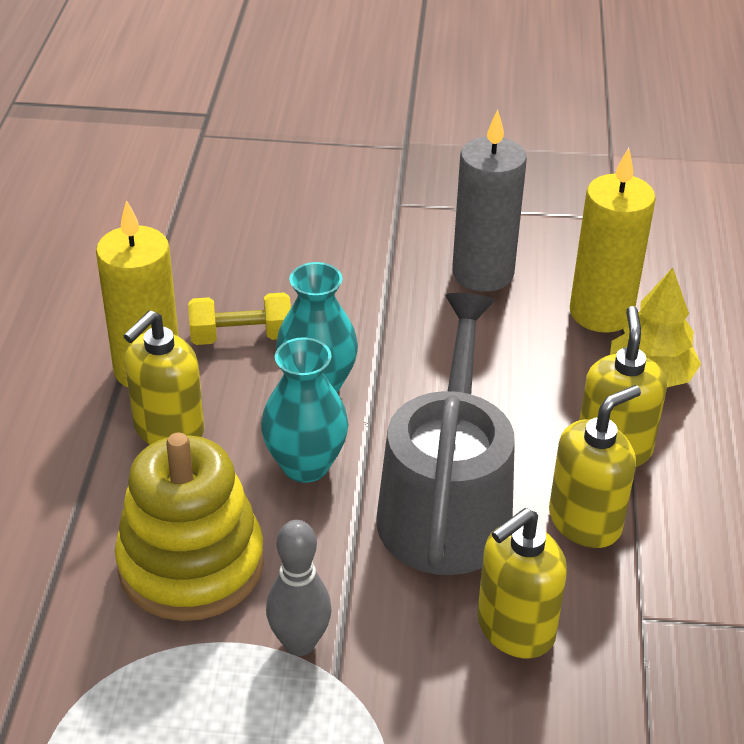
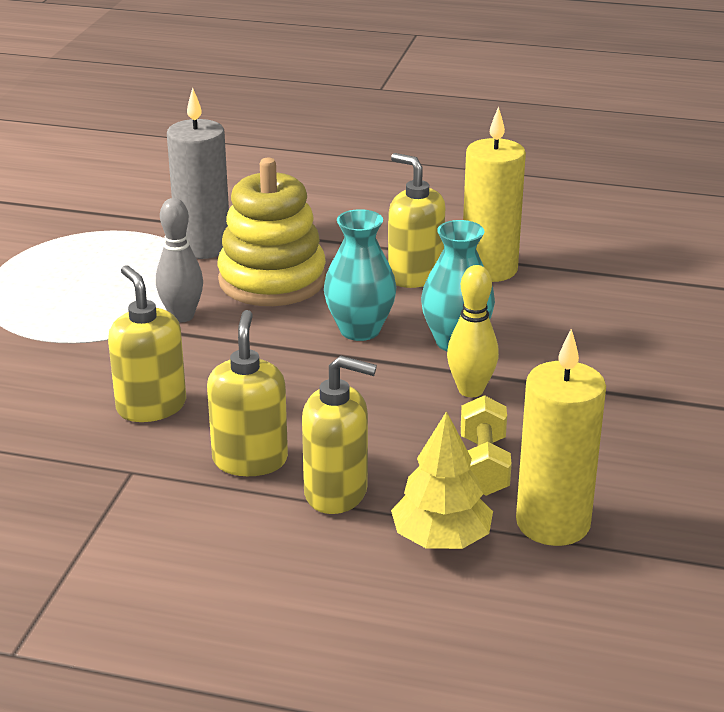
camera: 100 degrees right, 10 degrees down
(241, 337) = (528, 310): yellow dumbbell -> yellow dumbbell (484, 465)
(409, 370) = (471, 390): none -> yellow bowling pin
(446, 506) = (293, 390): grey watering can -> none
(483, 273) = (625, 452): grey candle -> grey candle (203, 247)
(585, 521) = (250, 460): yellow soap dispenser -> yellow soap dispenser turned 150 degrees counterclockwise

